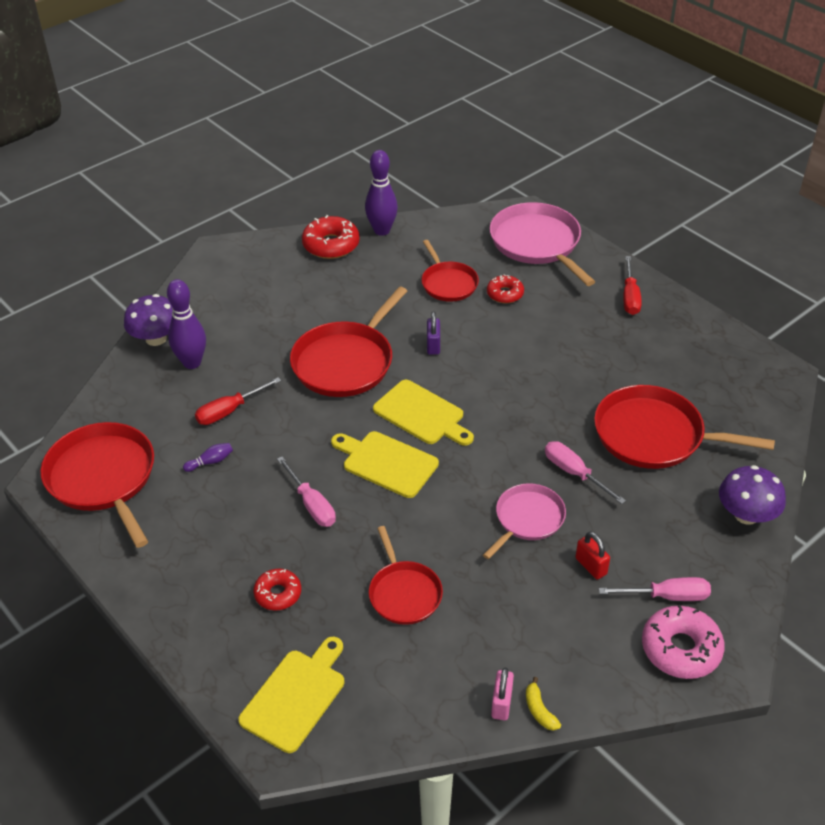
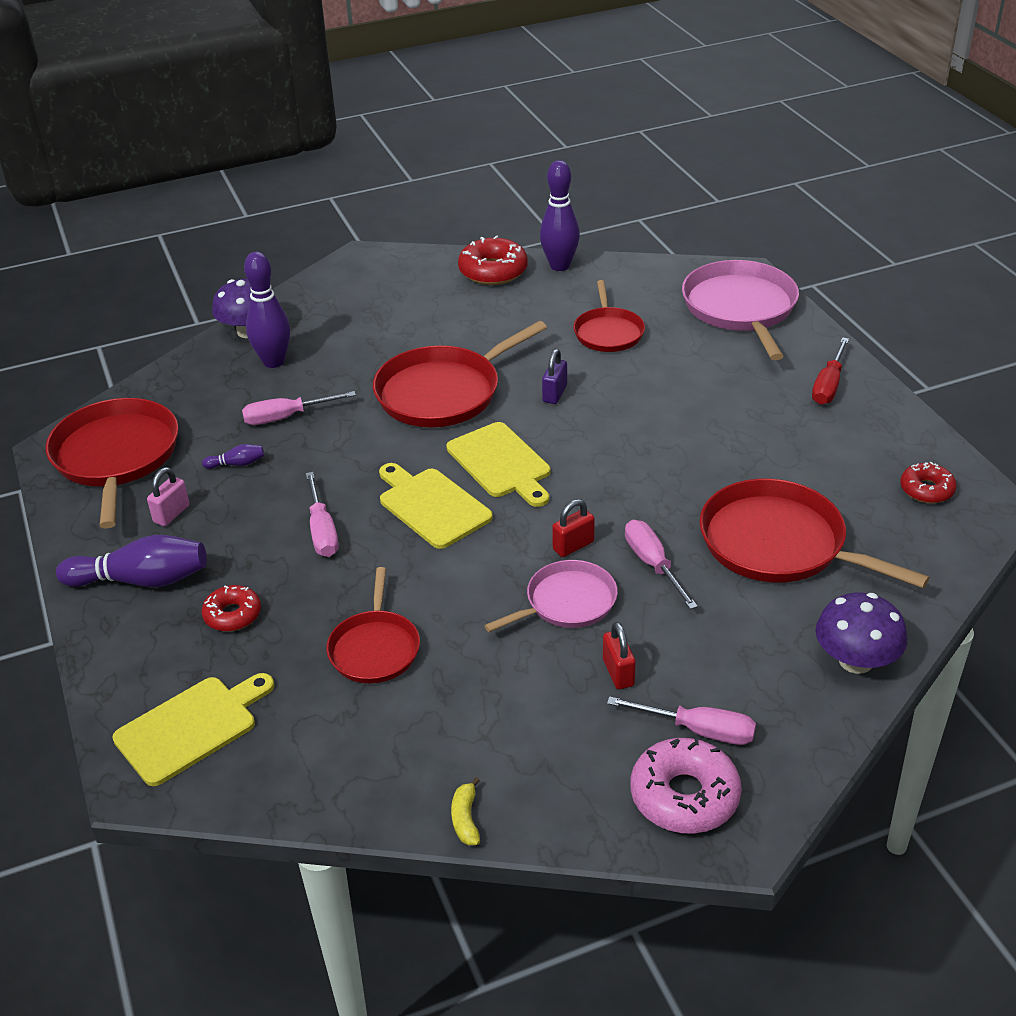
camera: 20 degrees right, 5 degrees down
(186, 583) = (141, 580): none -> purple bowling pin
(229, 411) = (286, 417): red screwdriver -> pink screwdriver
(501, 703) = (423, 799): pink padlock -> pink padlock (171, 514)
(505, 294) = (671, 355): red donut -> red donut (926, 490)
(509, 471) = (573, 546): none -> red padlock

